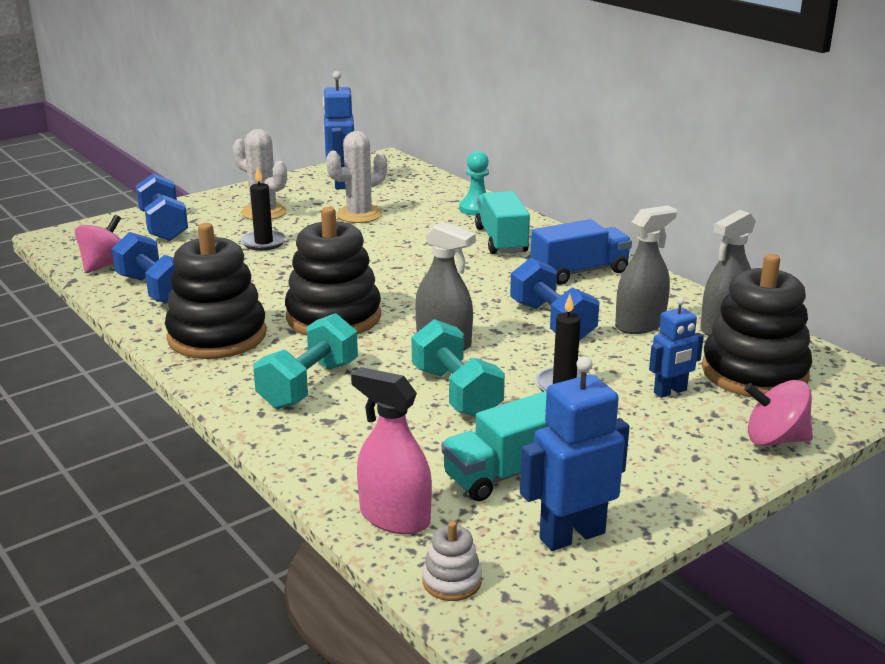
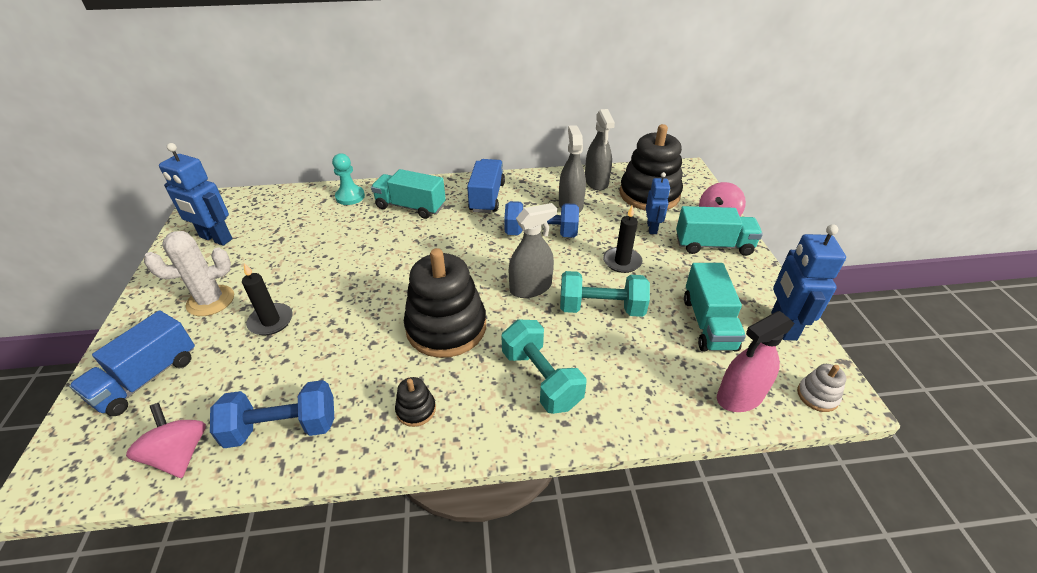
camera: 60 degrees left, 15 degrees up
(163, 226) = (147, 378): blue dumbbell -> blue truck
(217, 336) = (416, 410): black stacking toy -> black stacking toy, size x0.43
(359, 215) = (288, 251): white cactus -> none
(695, 447) = (713, 245): none -> turquoise truck

